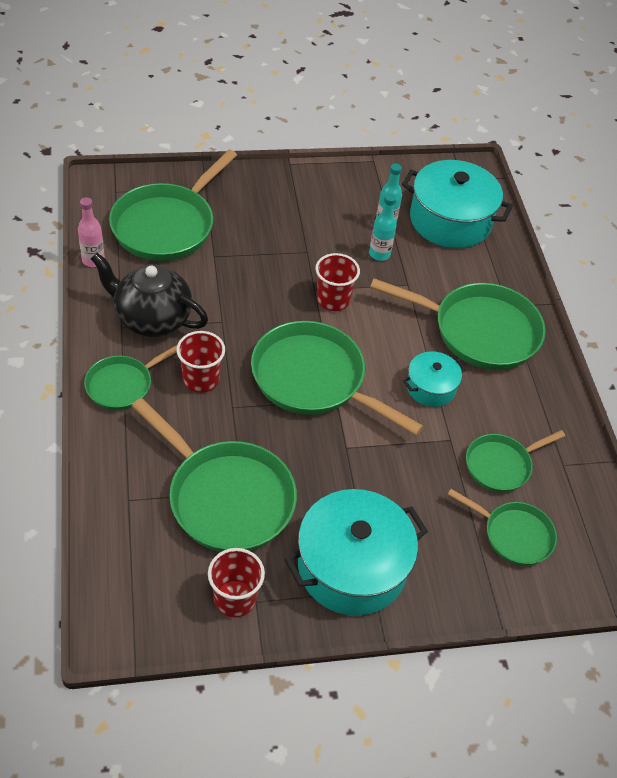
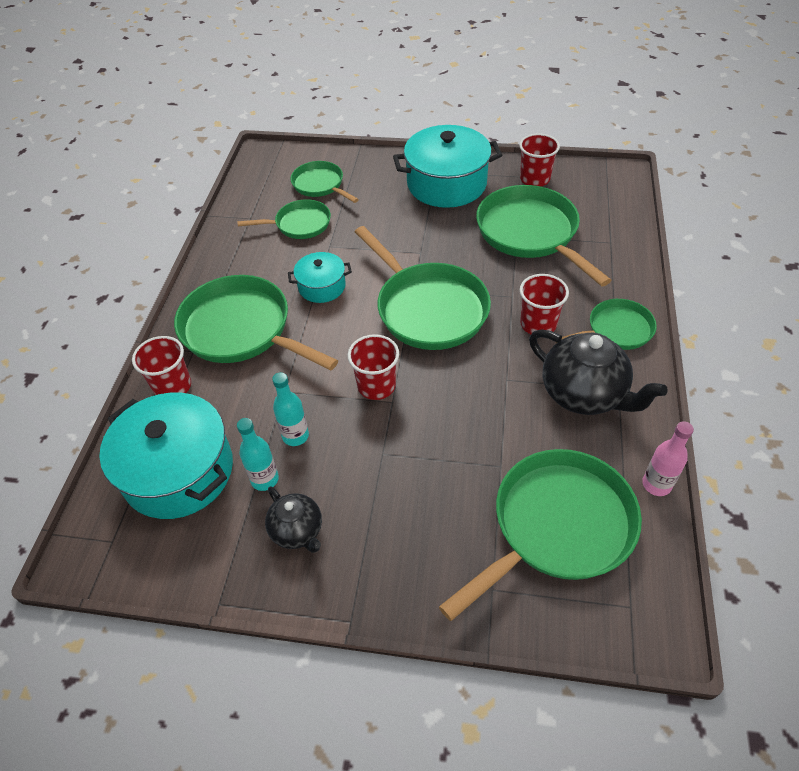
camera: 155 degrees left, 0 degrees up
(345, 200) = (297, 531): none -> black teapot
(501, 275) = (172, 386): none -> red cup

